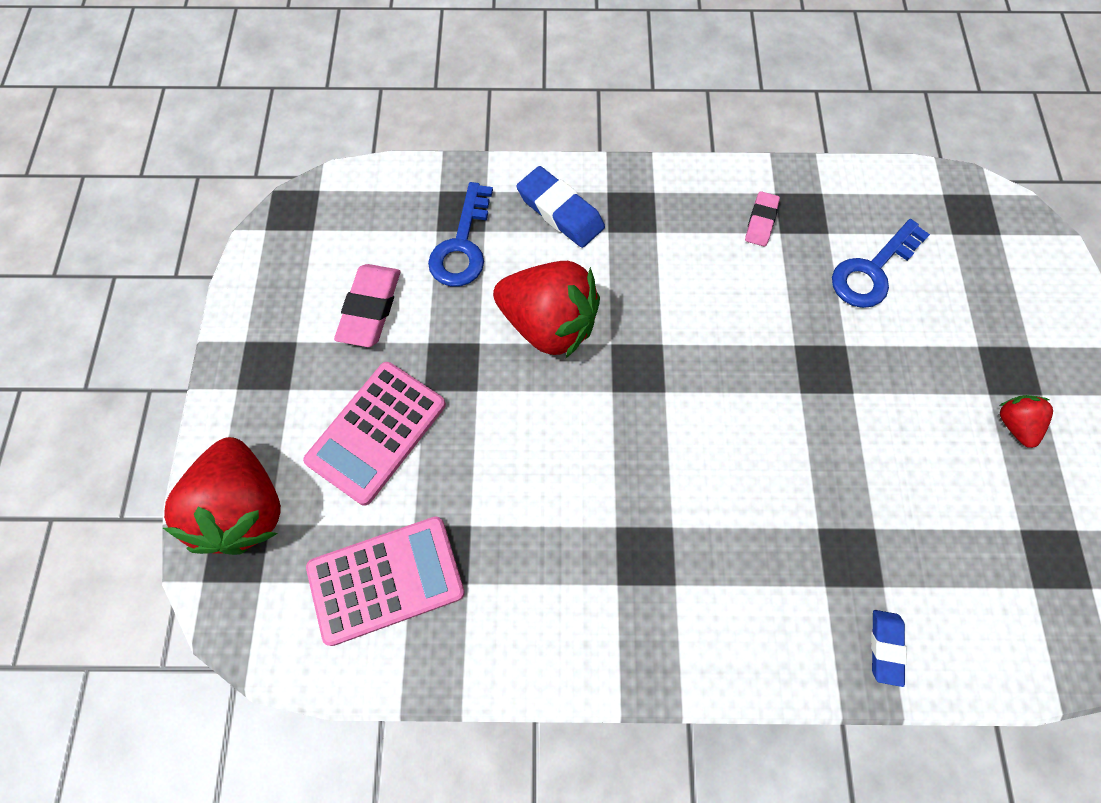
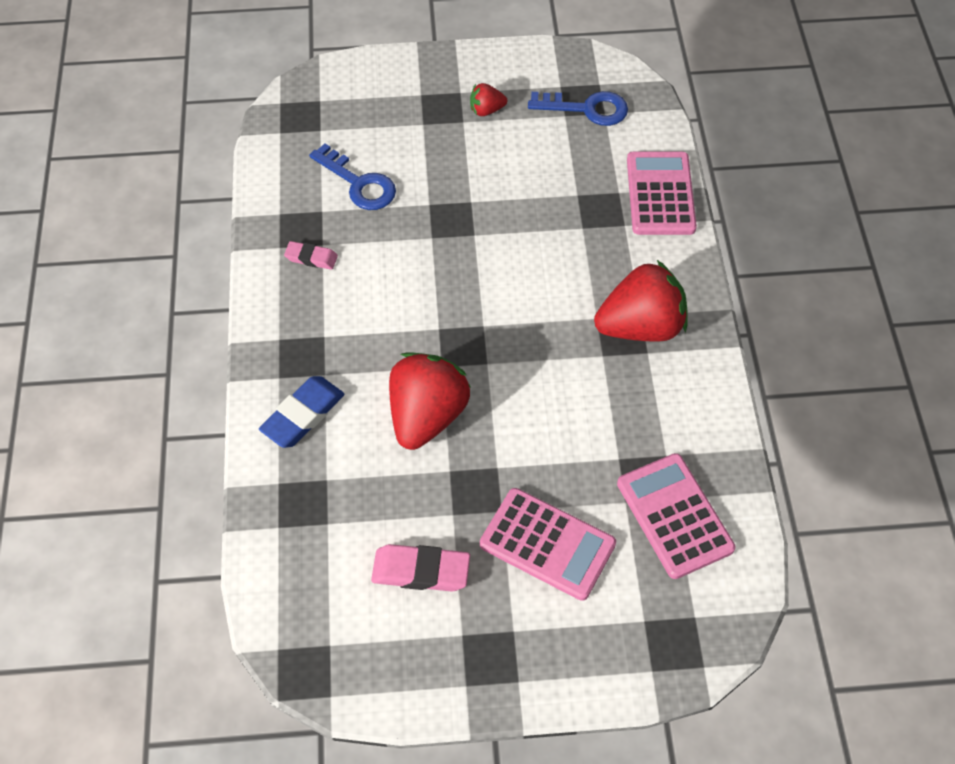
camera: 95 degrees left, 10 degrees down
(244, 508) = (634, 645): red strawberry -> red strawberry (640, 326)
(462, 246) = (345, 497): blue key -> blue key (587, 109)
(885, 647) = (660, 194): blue eraser -> pink calculator

